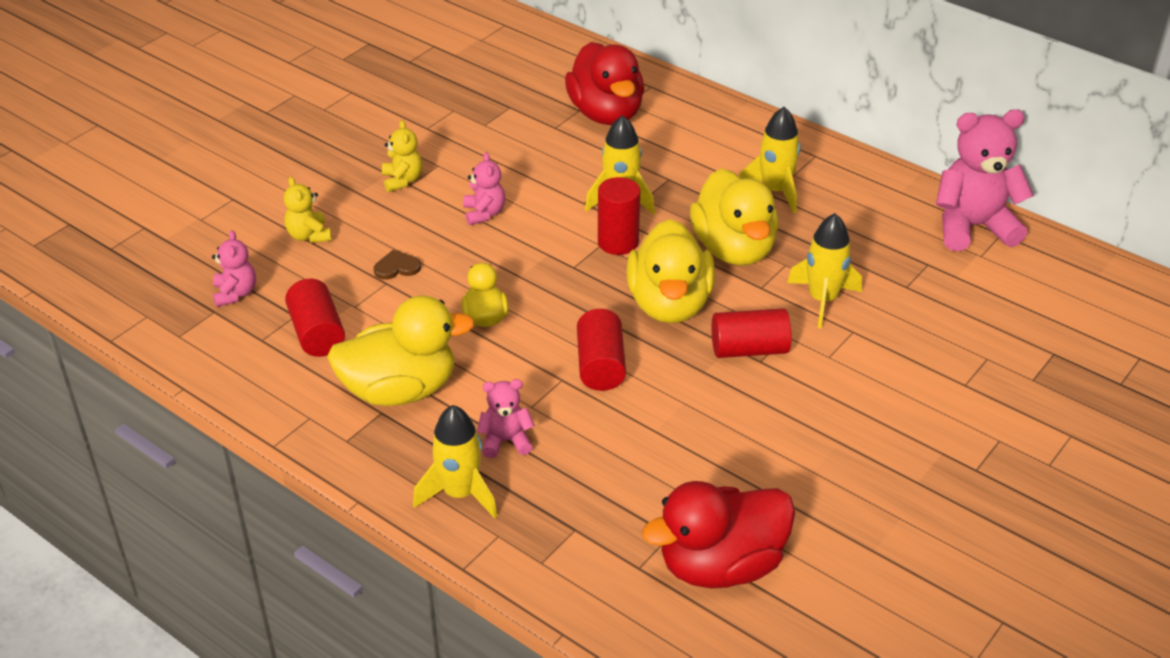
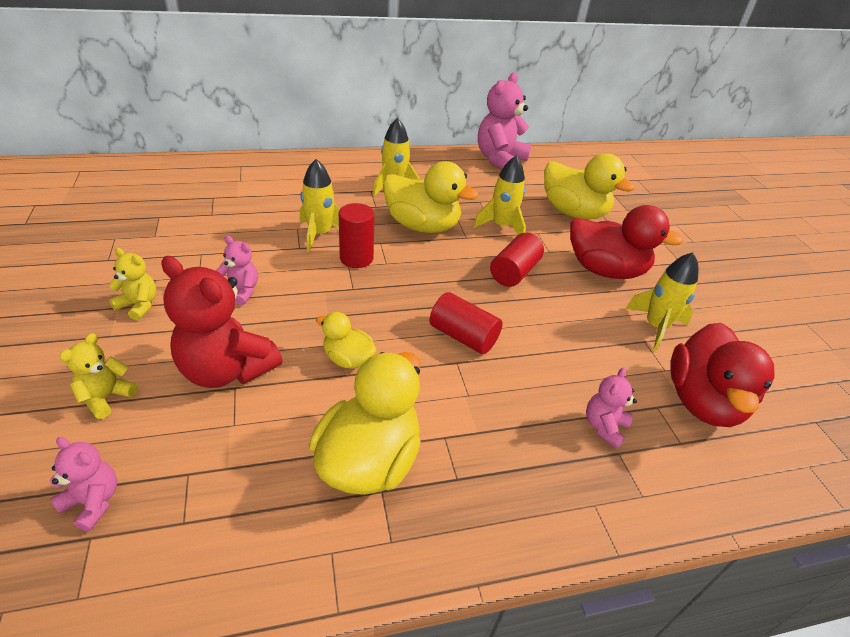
camera: 55 degrees left, 0 degrees up
(309, 235) = (106, 397): yellow teddy bear -> yellow teddy bear turned 105 degrees clockwise
(317, 333) = (232, 472): red cylinder -> none
(397, 267) = (227, 370): brown heart -> red teddy bear
(460, 493) = (528, 499): yellow rocket -> yellow rocket (655, 327)
(506, 441) = (492, 432): pink teddy bear -> pink teddy bear (604, 426)
(606, 114) = (235, 191): red duck -> red duck (605, 270)
(669, 304) = (439, 275): yellow duck -> yellow duck (573, 212)

